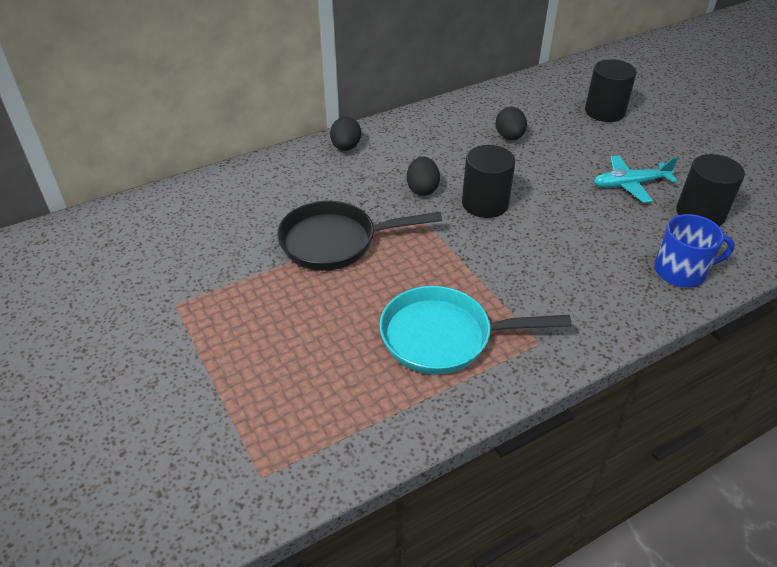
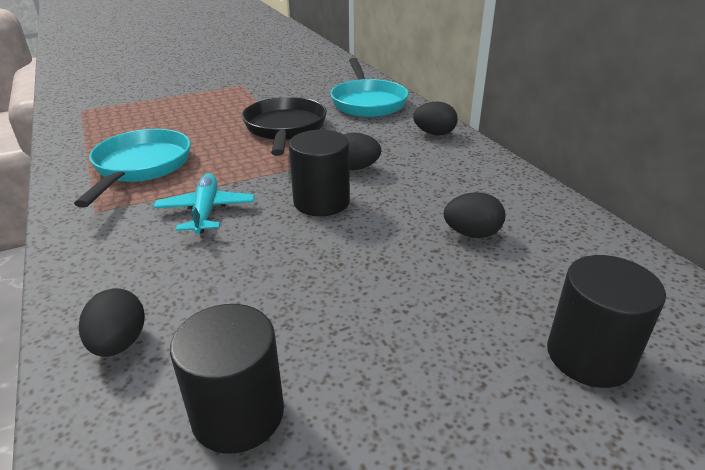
camera: 95 degrees right, 10 degrees down
(259, 188) = (367, 102): none -> turquoise pan
(630, 184) = (341, 337): turquoise plane -> turquoise plane (206, 211)
(681, 271) = (119, 343): blue mug -> black egg

